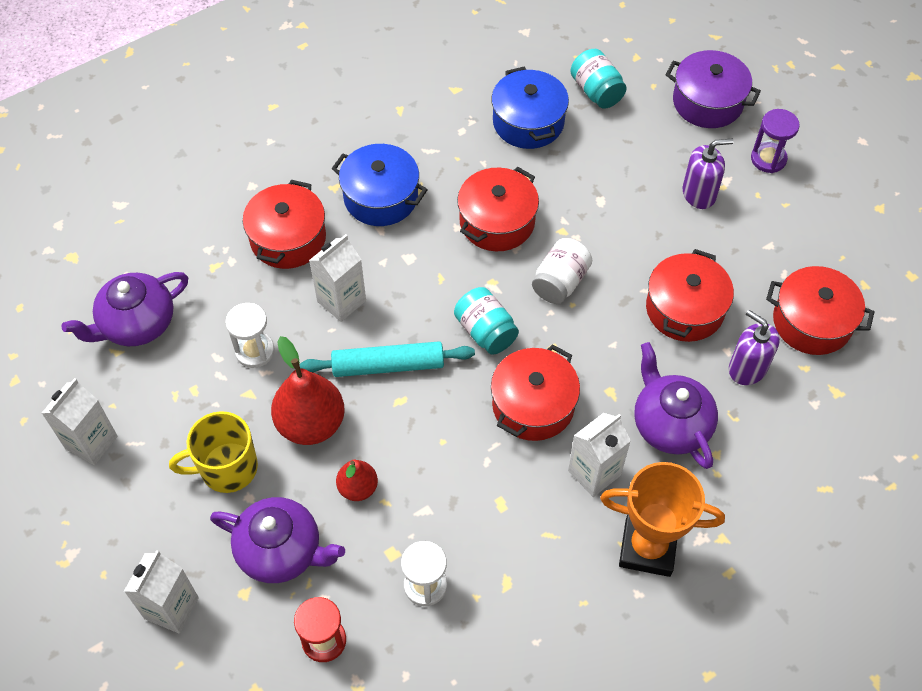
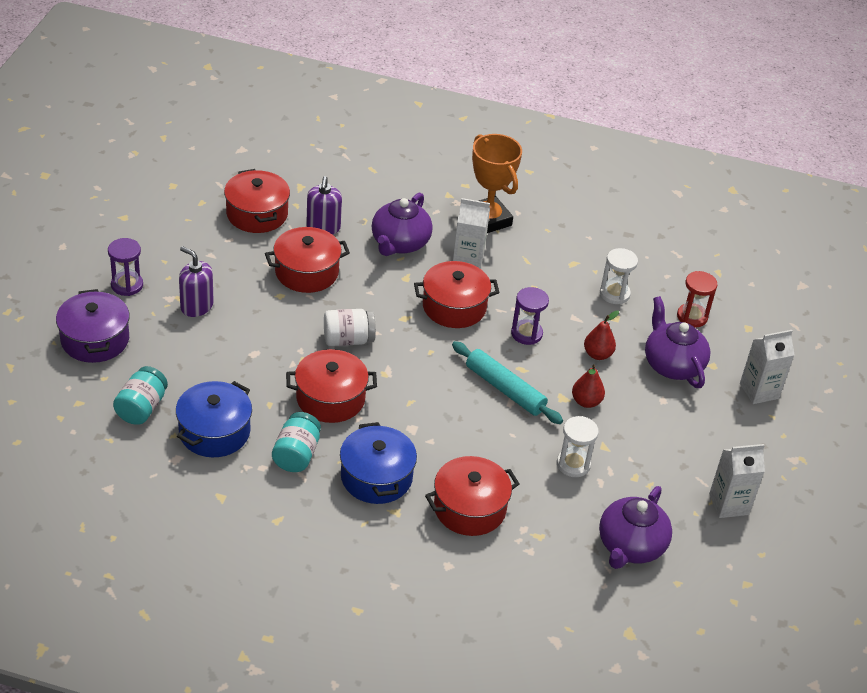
camera: 135 degrees left, 15 degrees down
(137, 324) = (630, 546): purple teapot -> purple teapot turned 105 degrees clockwise
(227, 468) = (660, 423): yellow mug -> none
(311, 424) = (586, 401): red pear -> red pear, size x0.56
(341, 301) = (485, 443): white carton -> none
(441, 443) = (526, 334): none -> purple hourglass
(485, 331) = (427, 356): turquoise jar -> turquoise jar (296, 454)

